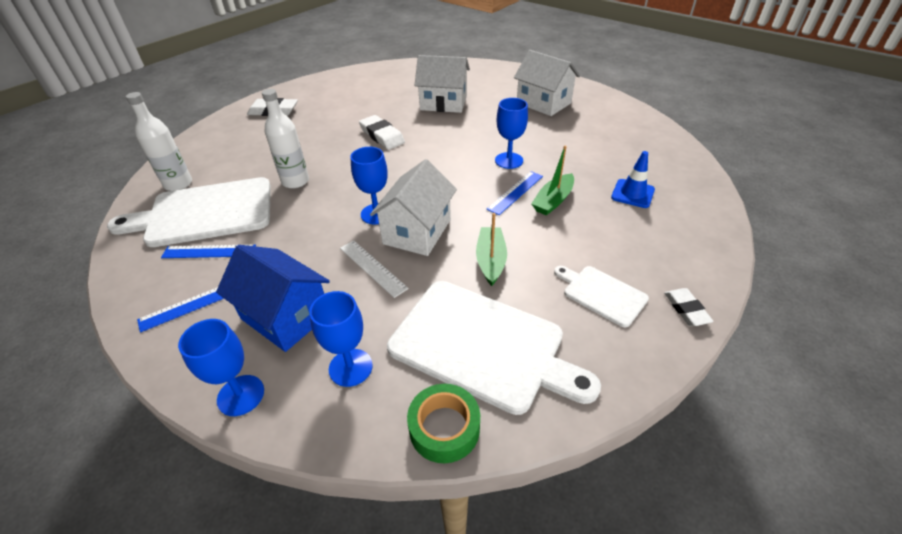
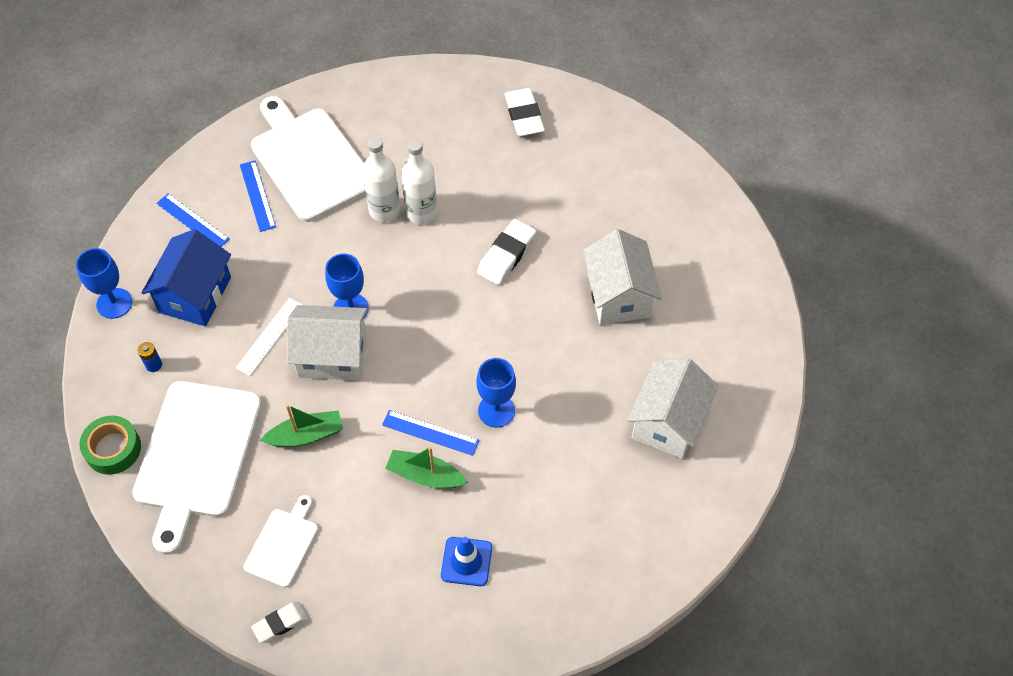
camera: 70 degrees right, 15 degrees up
(178, 184) = (348, 111): white bottle -> white bottle (421, 212)
(350, 367) = (154, 365): blue goblet -> blue battery

